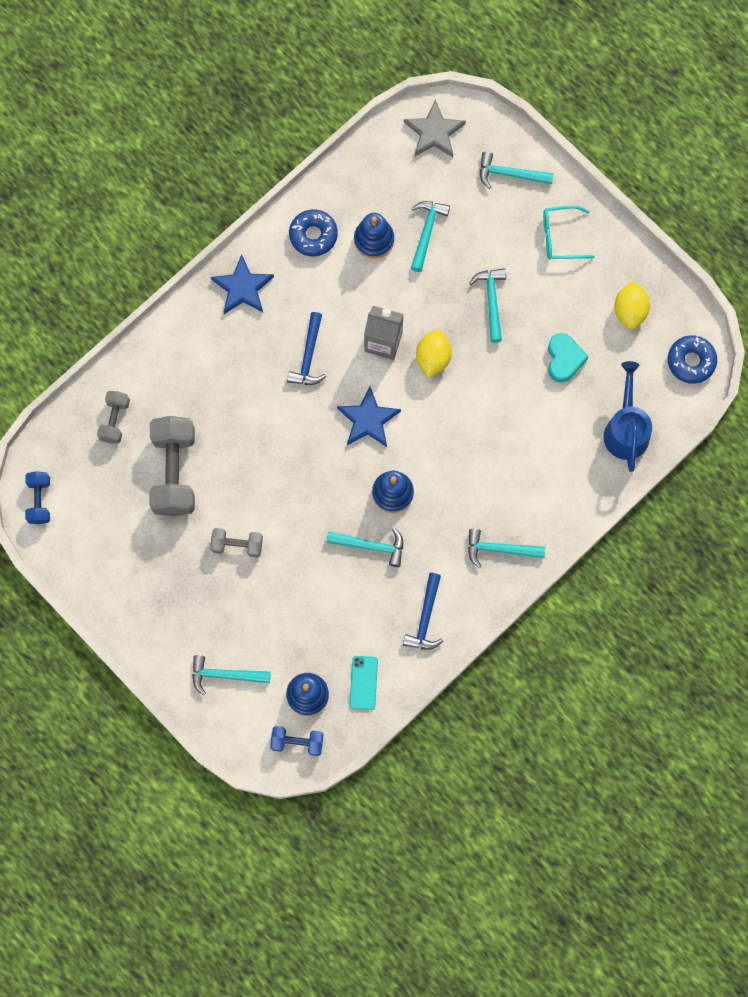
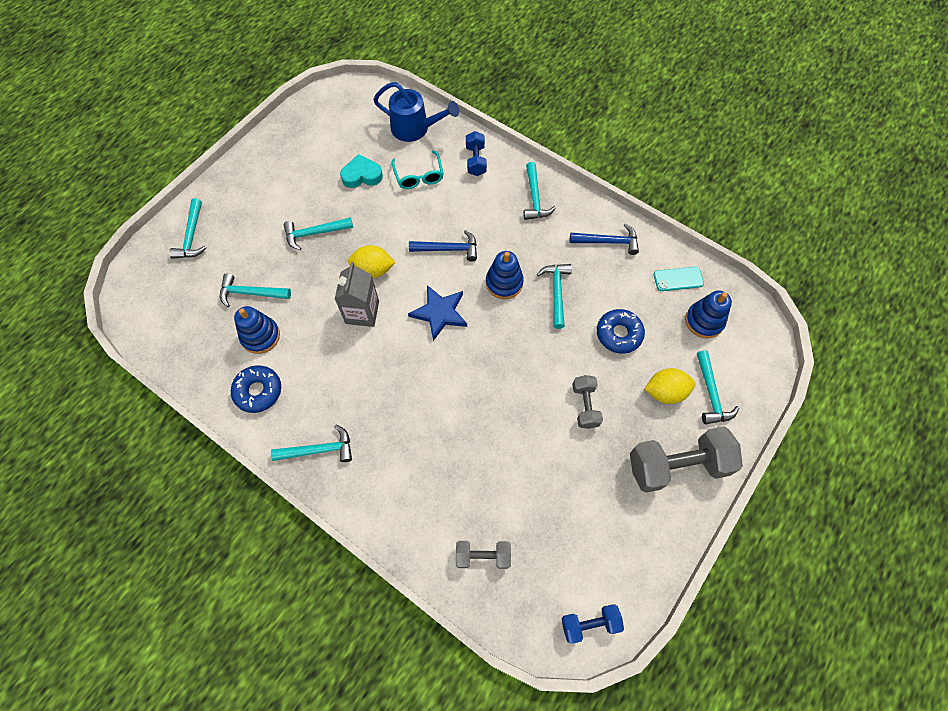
camera: 100 degrees left, 10 degrees down
(174, 472) = (526, 481): grey dumbbell -> grey dumbbell (677, 465)
(242, 287) = (319, 449): blue star -> turquoise hammer
(297, 742) = (748, 322): blue dumbbell -> blue dumbbell (475, 161)
(308, 356) = (385, 374): blue hammer -> blue hammer (448, 249)
(434, 132) = (148, 302): grey star -> none
(560, 237) = (251, 191): turquoise glasses -> turquoise glasses (419, 176)
(626, 429) = (415, 128): blue watering can -> blue watering can turned 150 degrees counterclockwise
(630, 311) = (314, 137): yellow lemon -> yellow lemon (665, 392)
(691, 361) = (353, 95): blue donut -> blue donut (619, 334)

